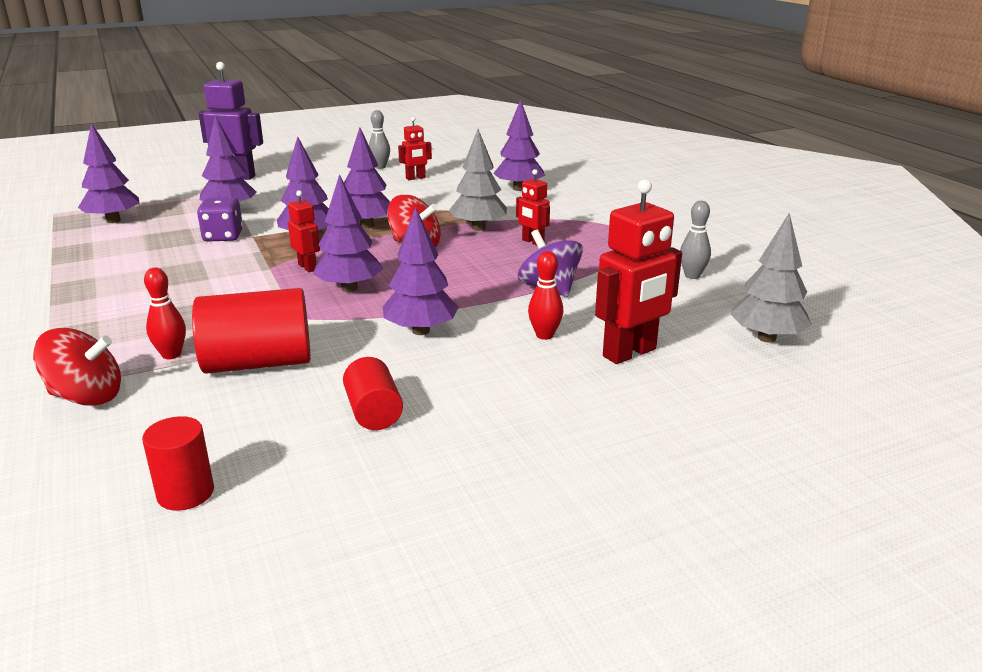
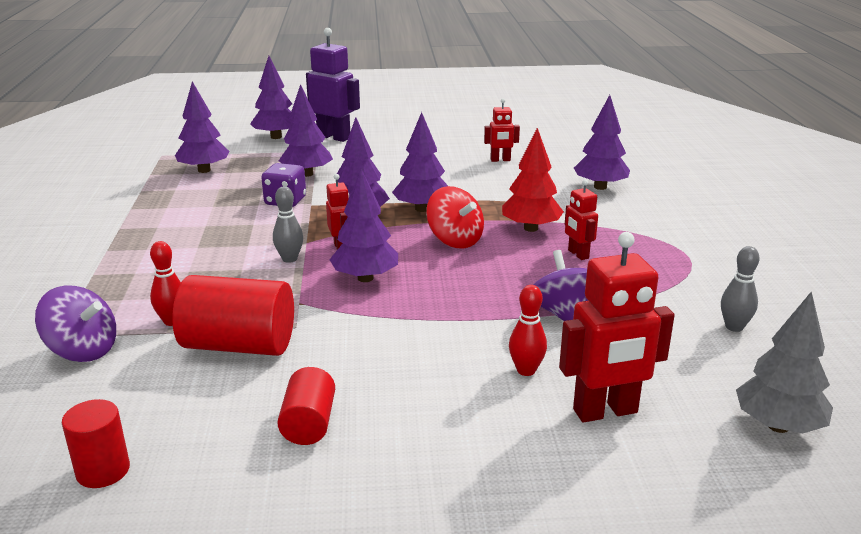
camera: 20 degrees right, 0 degrees up
(86, 396) = (83, 350): red spinning top -> purple spinning top
(380, 167) = (472, 142): grey bowling pin -> grey bowling pin (289, 259)
(421, 331) = (405, 340): purple tree -> purple tree (276, 137)
(478, 228) = (530, 228): grey tree -> red tree

